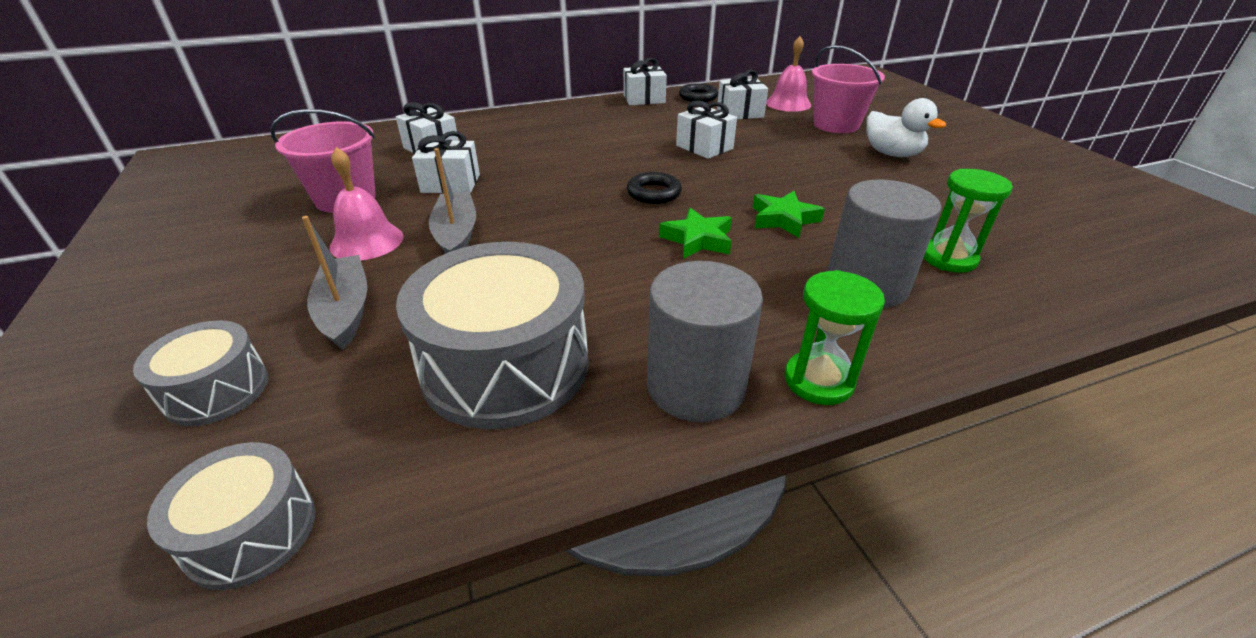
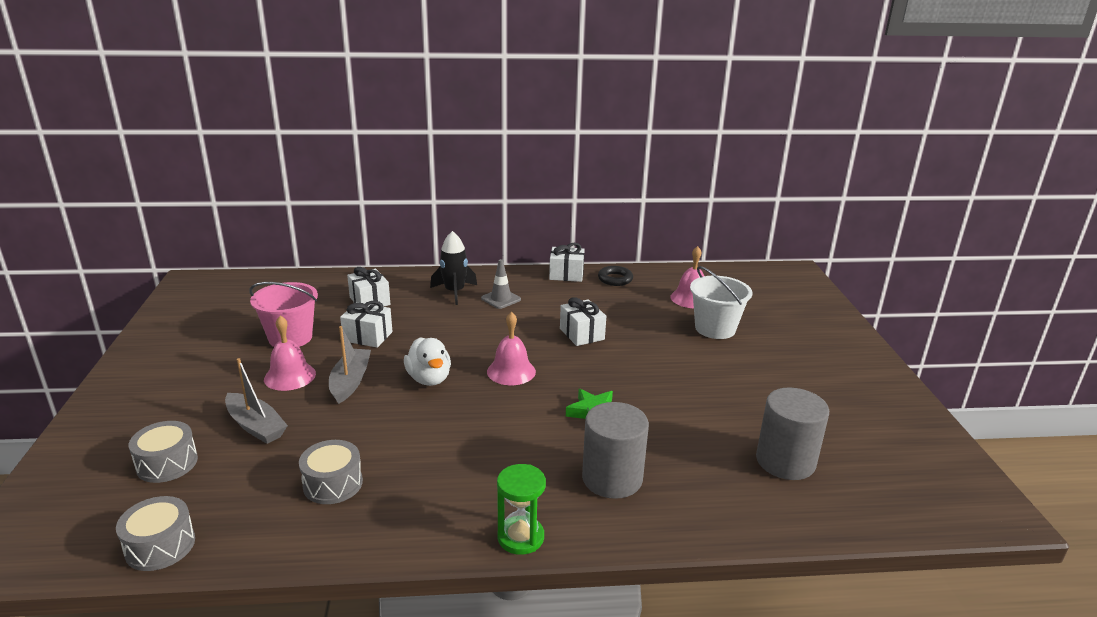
camera: 15 degrees right, 10 degrees down
(345, 311) = (256, 426): grey boat -> grey boat turned 135 degrees clockwise
(505, 365) = (333, 484): grey drum -> grey drum, size x0.54
(530, 128) = (454, 292): none -> black rocket
(589, 128) = (501, 299): none -> grey traffic cone
(654, 193) = (511, 371): black ring -> pink bell
(696, 386) = (439, 523): grey cylinder -> grey cylinder (785, 461)
(698, 239) = (516, 418): green star -> none
(740, 113) = (639, 302): white gift -> none
(836, 125) = (715, 328): pink bucket -> white bucket
(892, 154) = (738, 367): white duck -> white duck (429, 379)
(948, 258) = (695, 470): green hourglass -> none

